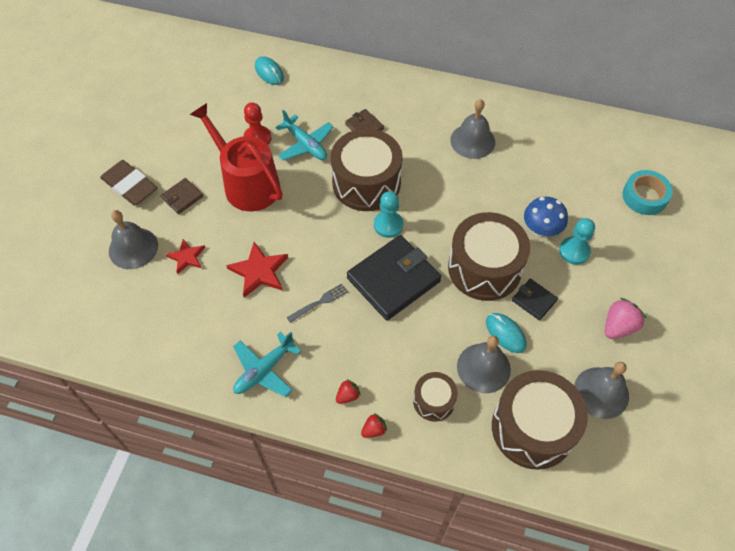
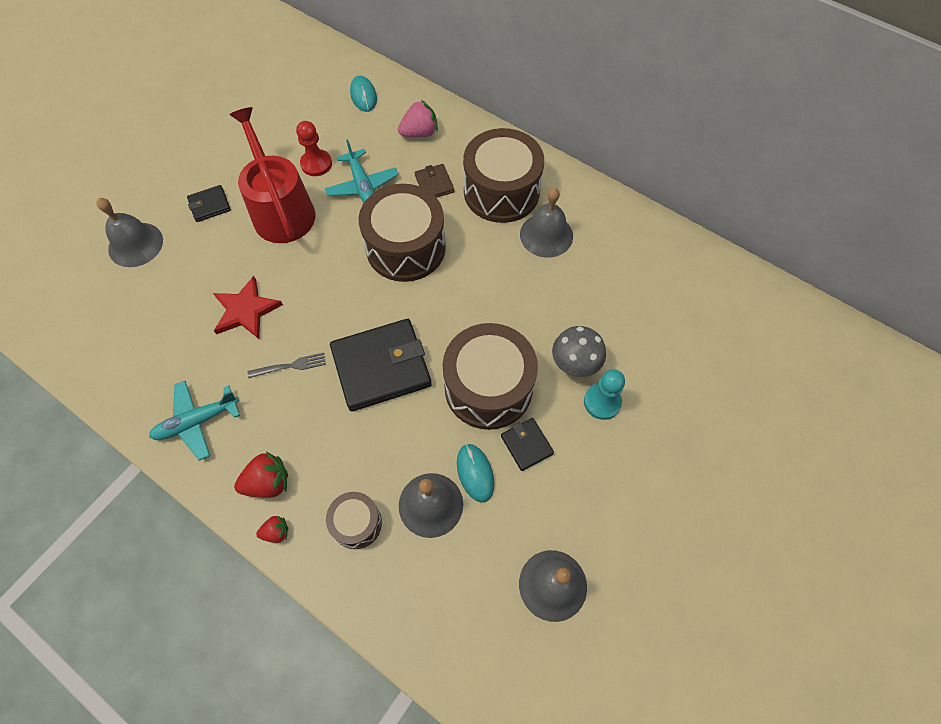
camera: 20 degrees right, 5 degrees up
(130, 186) = (165, 177): brown eraser -> none
(182, 197) = (209, 205): brown wallet -> black wallet
(187, 257) = (182, 271): red star -> none
(348, 396) = (268, 482): red strawberry -> red strawberry, size x1.73
(388, 225) = (406, 303): turquoise pawn -> none
(533, 428) = (452, 598): brown drum -> brown drum (501, 191)
(541, 230) = (574, 364): blue mushroom -> grey mushroom
(618, 326) = (612, 512): pink strawberry -> pink strawberry (419, 133)
(644, 196) = (719, 363): turquoise tape -> none

